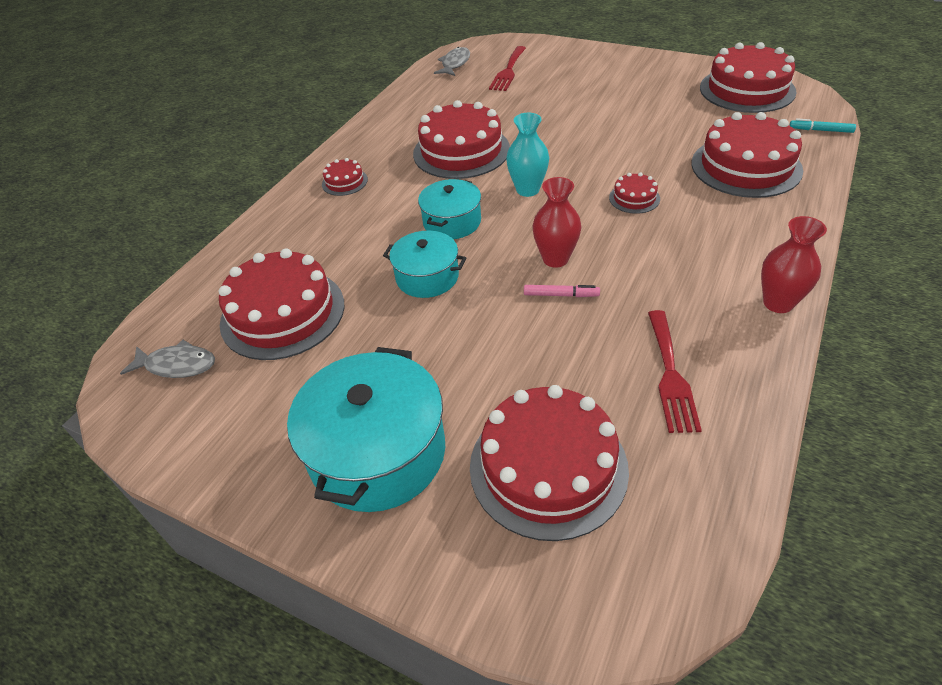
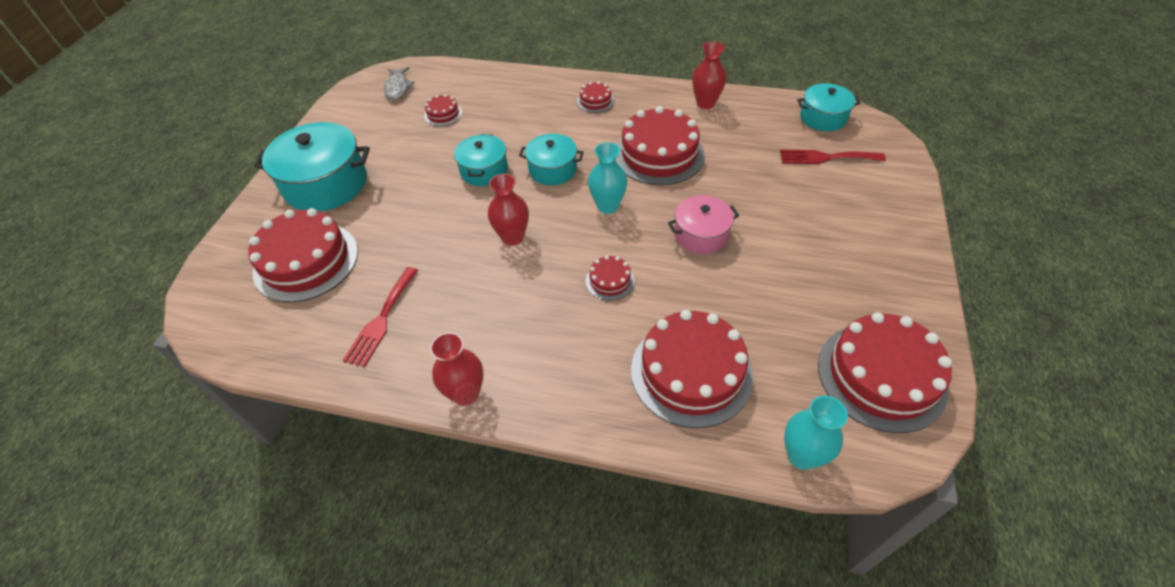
camera: 75 degrees right, 5 degrees up
(282, 313) = (443, 114): red cake -> red cake, size x0.46
(396, 116) = (705, 103): none -> red vase
(455, 64) = (823, 118): grey fish -> turquoise pot
(561, 295) = (468, 246): pink marker -> none
(585, 142) = (701, 235): none -> pink pot
(670, 375) = (381, 320): red fork -> red fork turned 60 degrees counterclockwise
(820, 130) = (801, 455): turquoise marker -> turquoise vase

